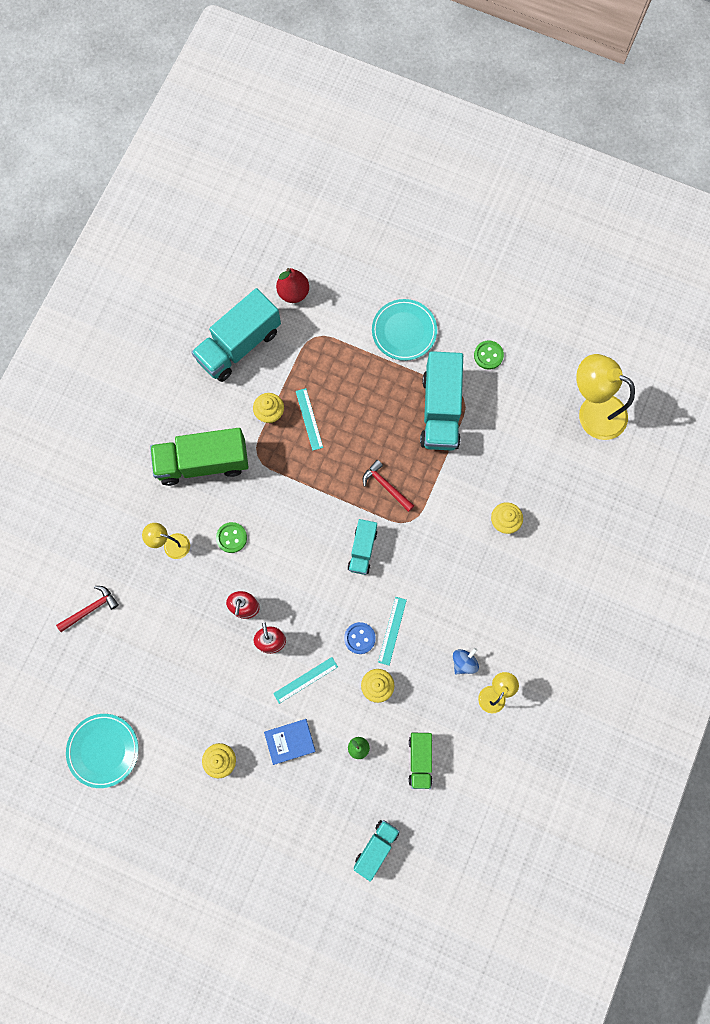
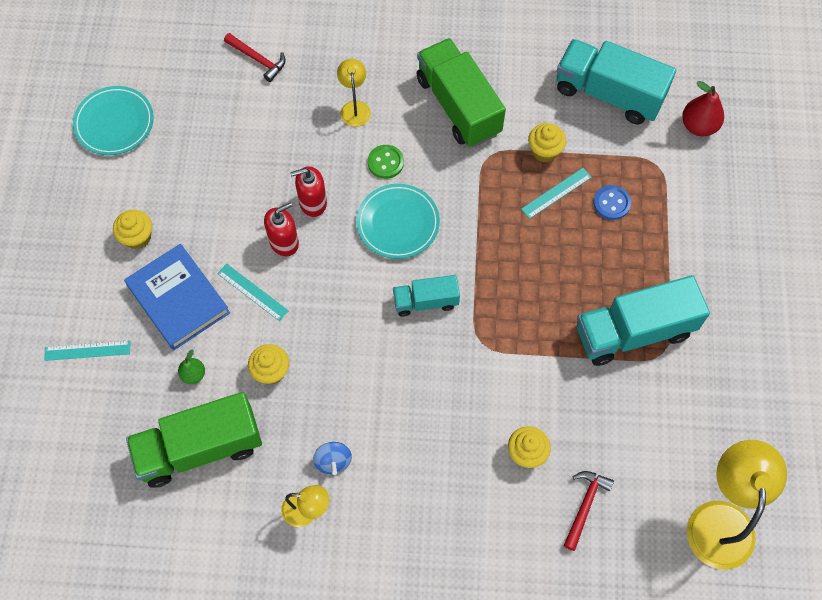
camera: 70 degrees right, 10 degrees down
(290, 741) = (178, 299): blue book -> blue book, size x1.68
(359, 638) = (320, 333): blue button -> blue button (611, 203)
(376, 847) = (85, 432): turquoise truck -> none
(386, 486) = (512, 301): red hammer -> red hammer (585, 505)
(392, 630) = (342, 366): turquoise ruler -> turquoise ruler (87, 350)
(404, 331) = (713, 258): turquoise plate -> turquoise plate (398, 223)
(420, 759) = (200, 448): green truck -> green truck, size x1.82
(464, 662) = (333, 461): blue spinning top -> blue spinning top turned 60 degrees clockwise
(488, 355) = (731, 365): green button -> none

